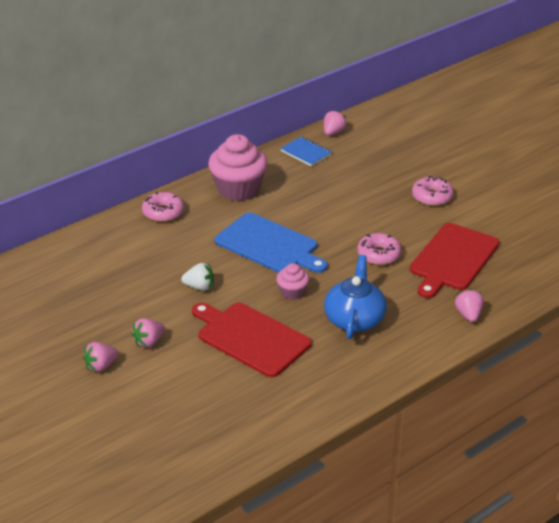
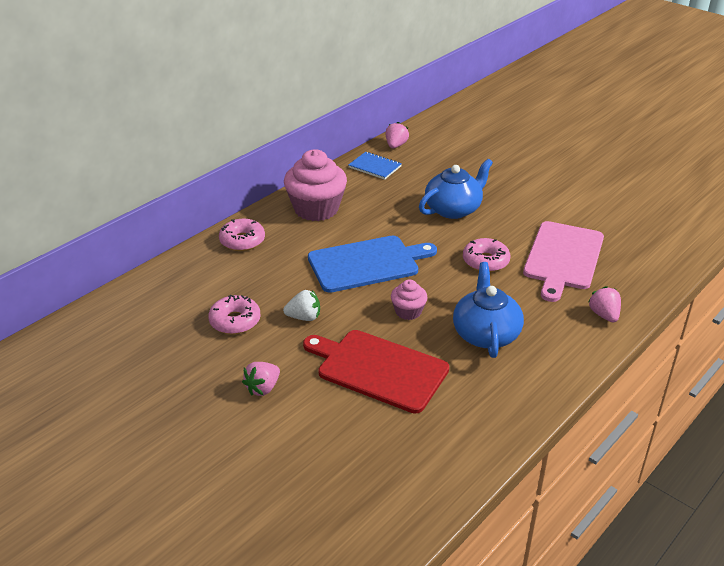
camera: 10 degrees left, 0 degrees up
(101, 366) = (213, 425): pink strawberry -> none
(269, 245) = (367, 263): blue cutting board -> blue cutting board turned 45 degrees counterclockwise
(367, 202) = (453, 209): none -> blue teapot
(432, 197) = (517, 198): pink donut -> pink donut (235, 321)
(453, 259) = (563, 258): red cutting board -> pink cutting board

